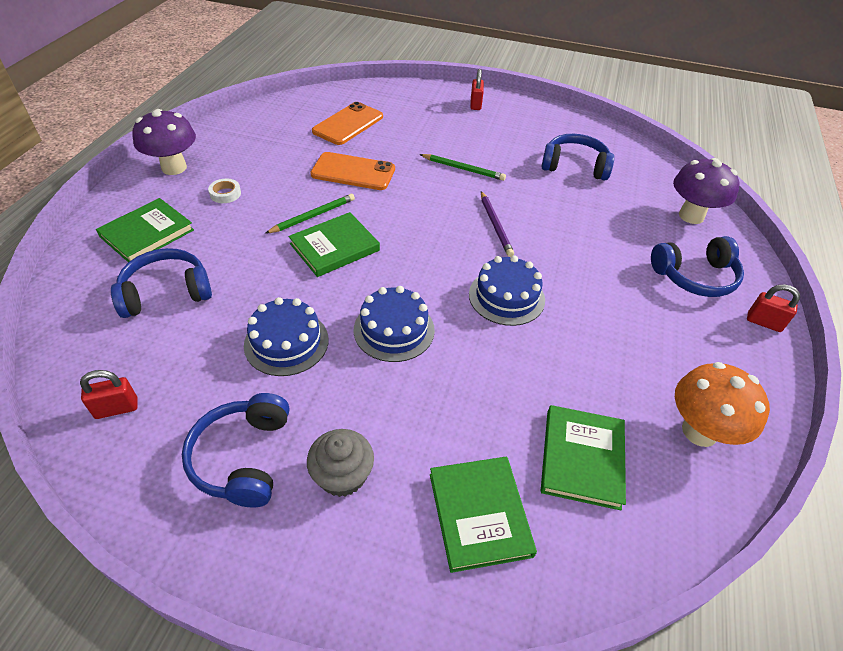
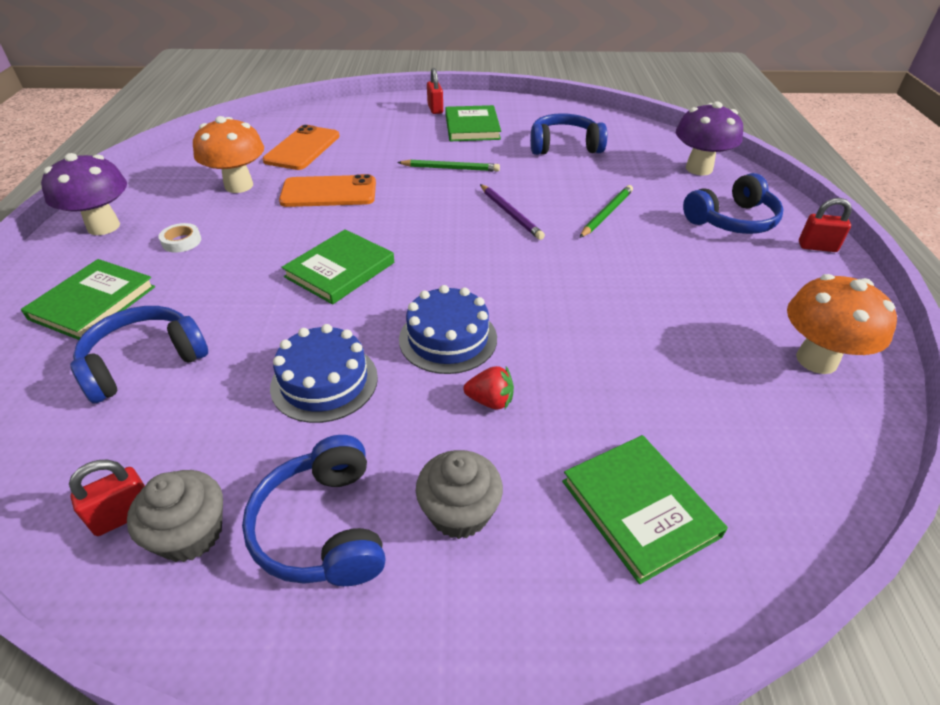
camera: 15 degrees left, 5 degrees down
(154, 435) = (190, 533): none -> grey cupcake
(285, 151) = (239, 186): none -> orange mushroom
(313, 216) = (300, 244): green pencil -> green pencil (606, 214)
(404, 392) = (490, 401): none -> red strawberry
(506, 297) = (556, 278): blue cake -> none
(582, 458) = (717, 418): green book -> green book (472, 127)

